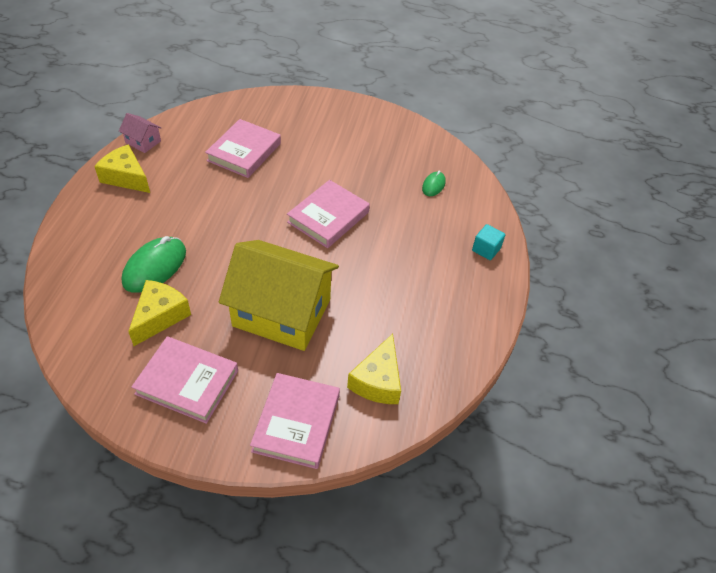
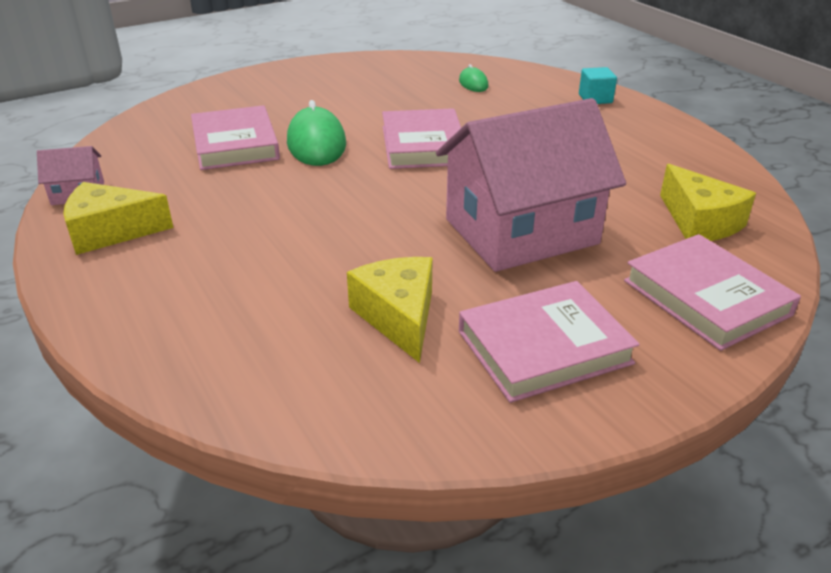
camera: 40 degrees left, 15 degrees down
(155, 267) = (306, 281): green mouse -> green mouse (316, 143)
(282, 313) = (521, 231): yellow house -> pink house

